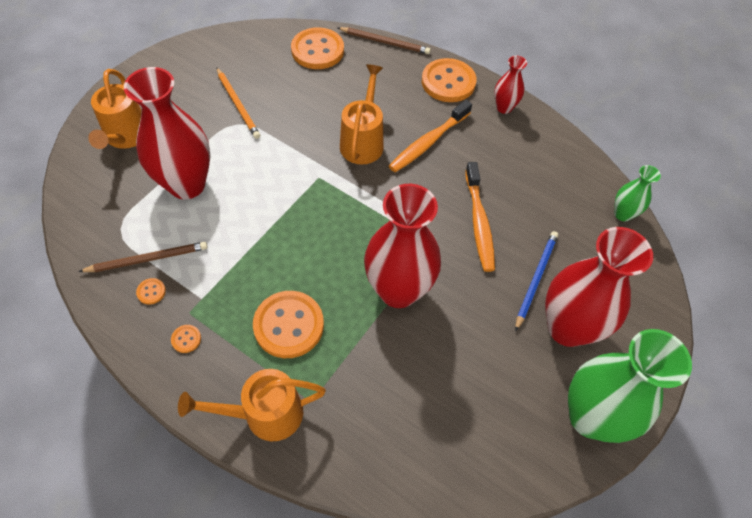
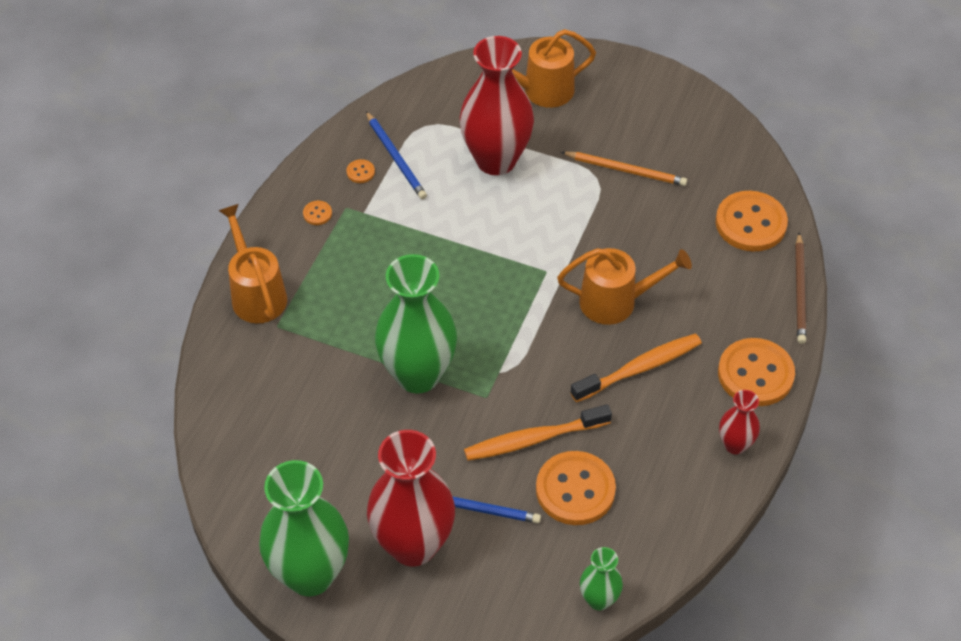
camera: 80 degrees right, 5 degrees down
(148, 259) = (396, 158): brown pencil -> blue pencil
(238, 105) = (626, 170): orange pencil -> orange pencil turned 120 degrees counterclockwise
(289, 325) = (352, 289): orange button -> orange button (575, 490)
(398, 290) = (418, 375): red vase -> green vase
(428, 142) = (640, 368): orange toothbrush -> orange toothbrush turned 120 degrees clockwise

